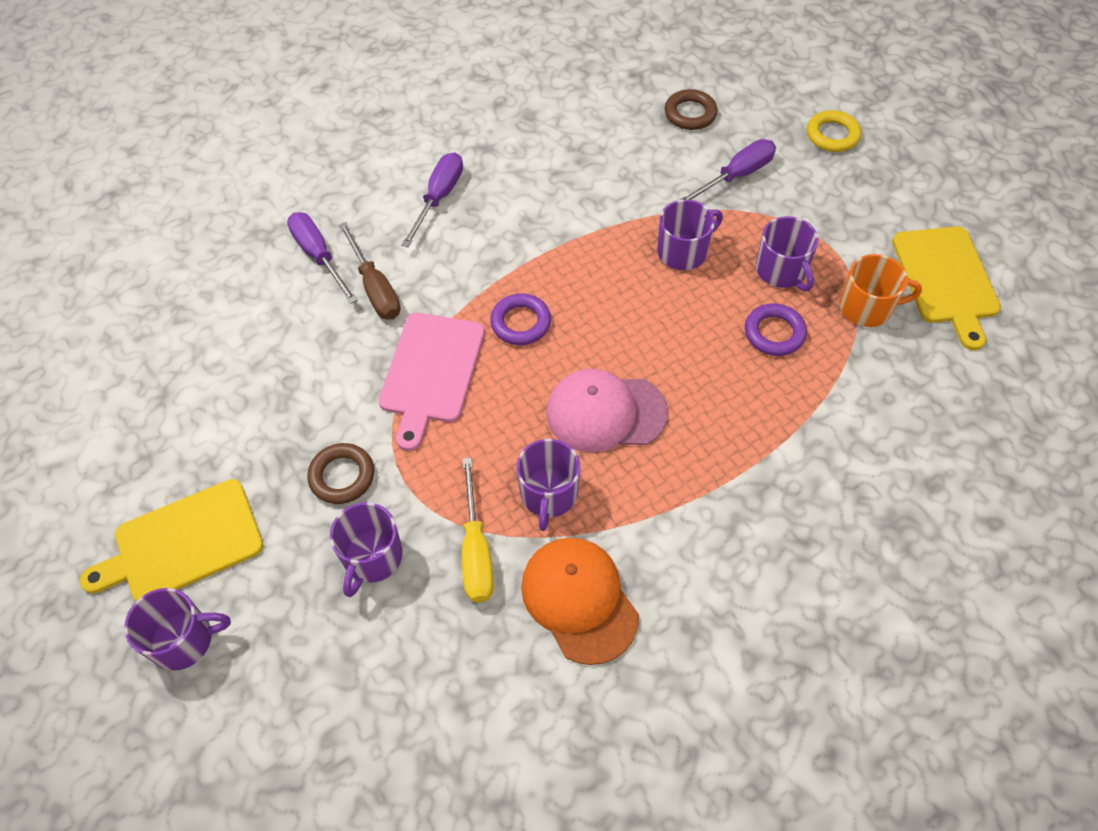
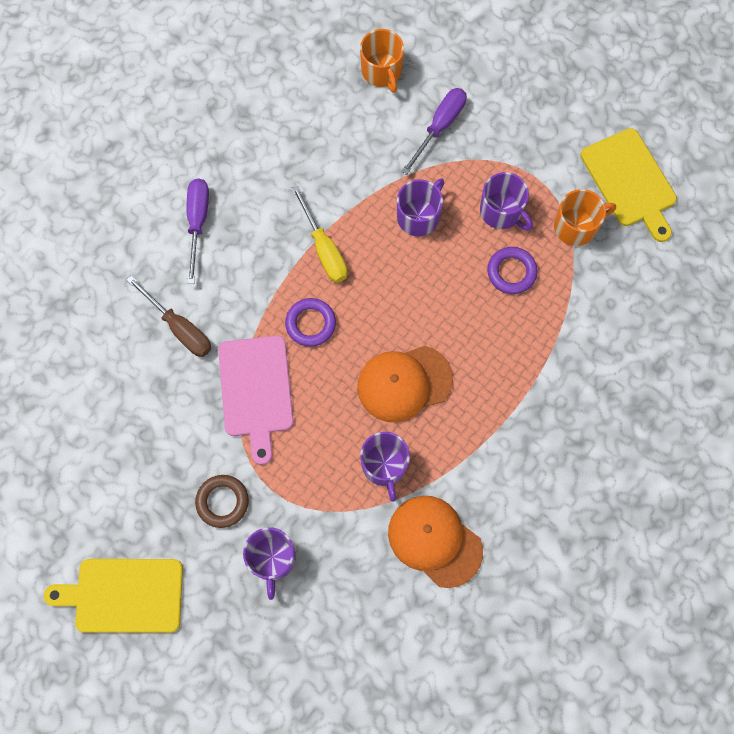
camera: 20 degrees left, 15 degrees up
(183, 543) = (124, 595): yellow cutting board -> yellow cutting board turned 45 degrees clockwise
(184, 640) = (160, 667): purple mug -> none
(319, 256) = (119, 311): purple screwdriver -> none
(476, 550) = (347, 528): yellow screwdriver -> yellow screwdriver (324, 249)
(605, 412) = (404, 383): pink cap -> orange cap
(690, 114) = (382, 71): brown ring -> orange mug
(832, 135) = (507, 61): yellow ring -> none

